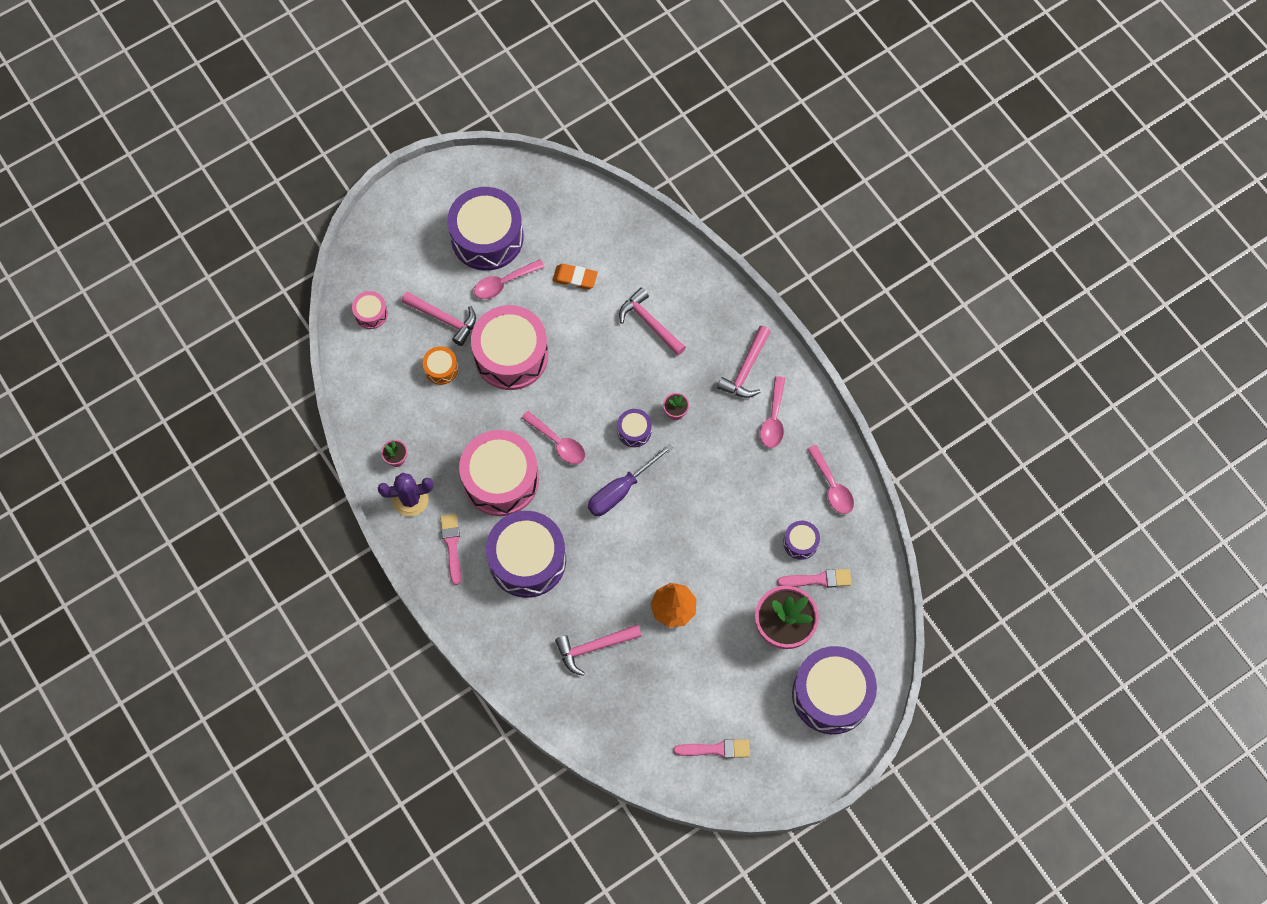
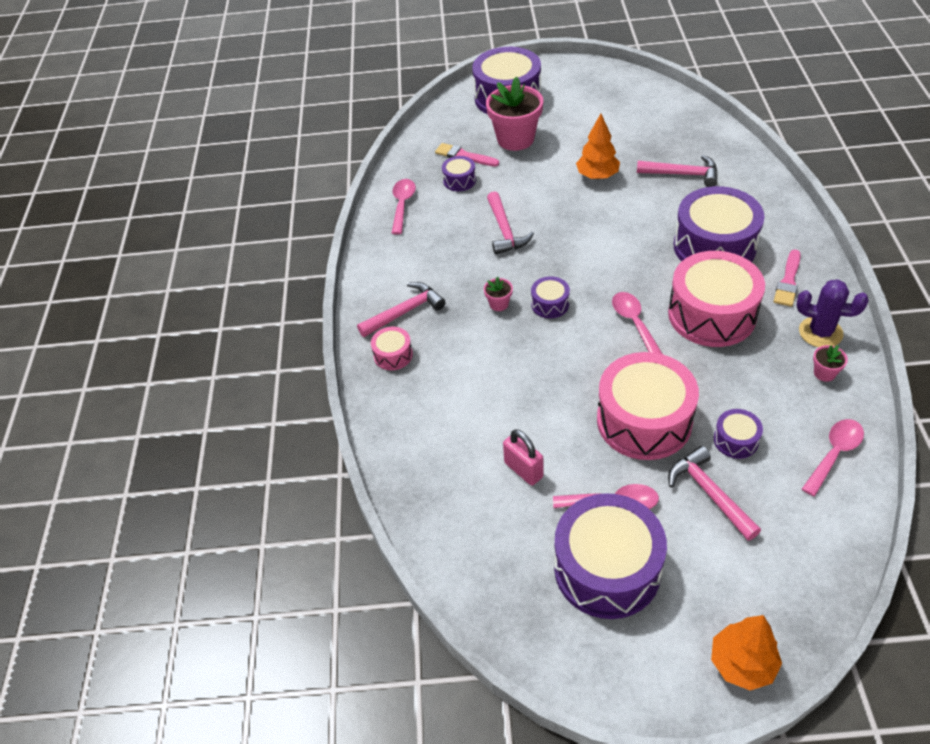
camera: 145 degrees left, 20 degrees down
(371, 313) = (807, 541): pink drum -> pink drum (393, 355)
(386, 219) = (742, 664): none -> orange tree
(441, 369) = (735, 440): orange drum -> purple drum
(575, 278) = (523, 470): orange eraser -> pink padlock
(621, 490) = (593, 265): purple screwdriver -> none
(650, 323) = (470, 389): pink hammer -> pink hammer (505, 230)
(716, 749) = (617, 96): pink brush -> none
(773, 419) = (412, 266): pink spoon -> pink spoon (834, 454)

